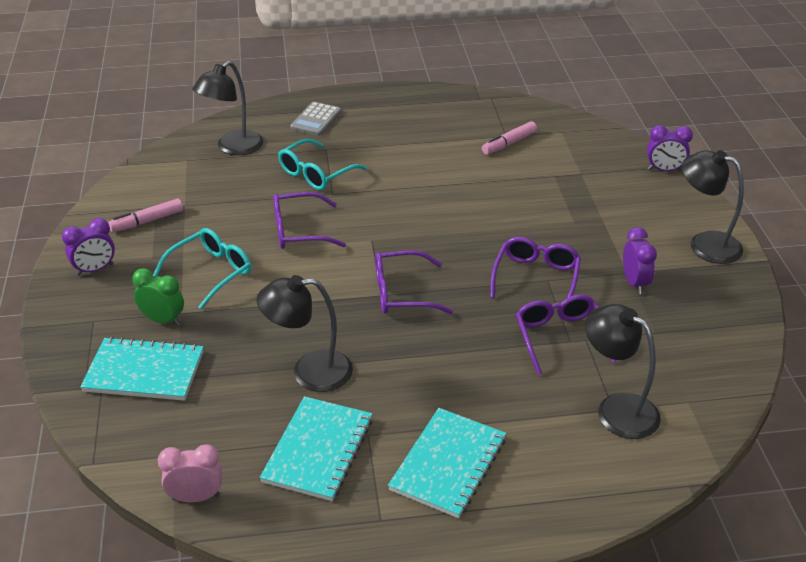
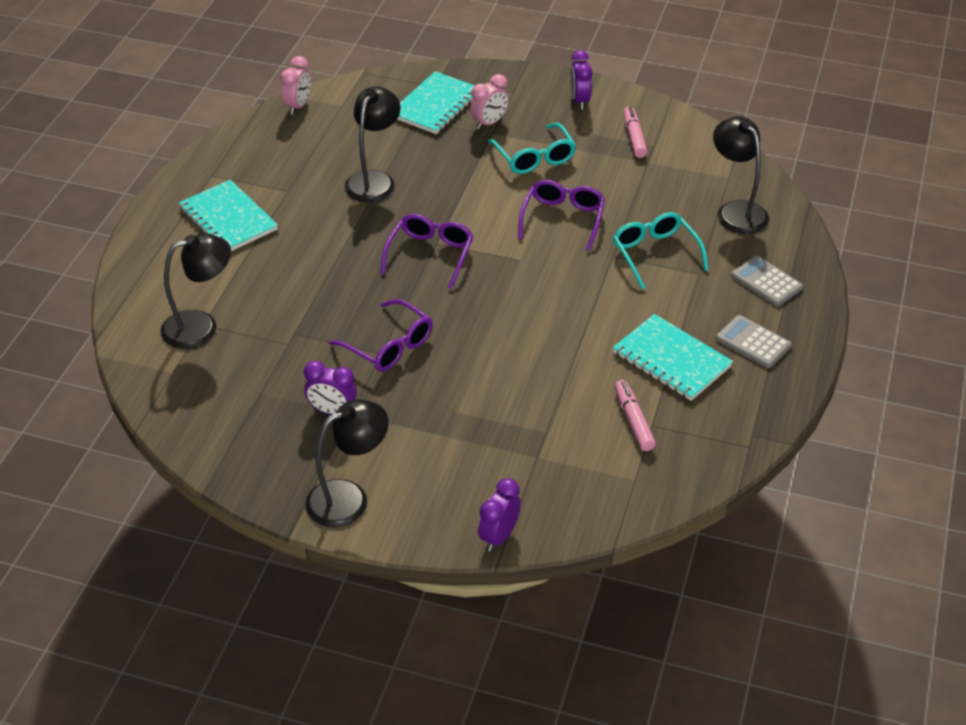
camera: 115 degrees right, 5 degrees up
(163, 320) = (489, 123): green clock -> pink clock
(318, 450) = (293, 164): turquoise notebook -> turquoise notebook (671, 360)
(388, 113) = (753, 342): none -> grey calculator
(561, 338) = (301, 329): purple glasses -> none

